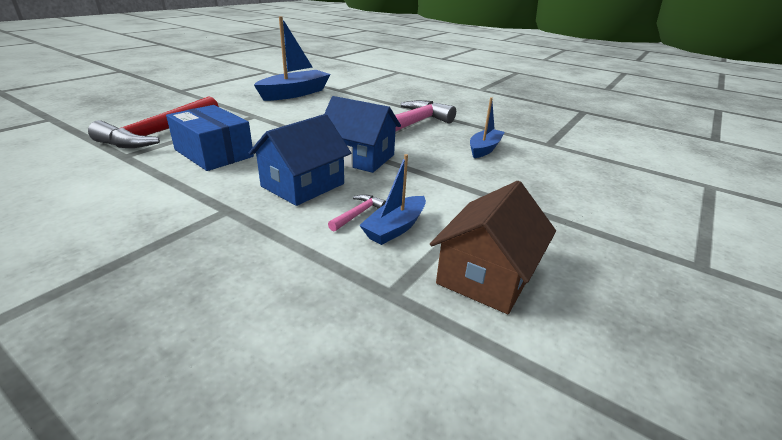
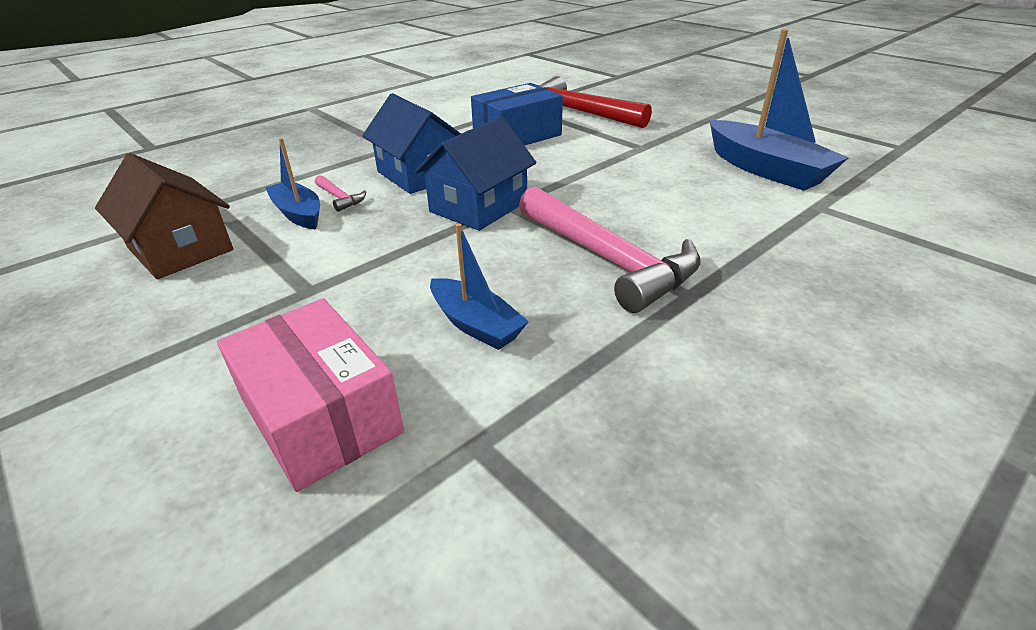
camera: 105 degrees right, 5 degrees up
(571, 172) = (321, 415): none -> pink box

